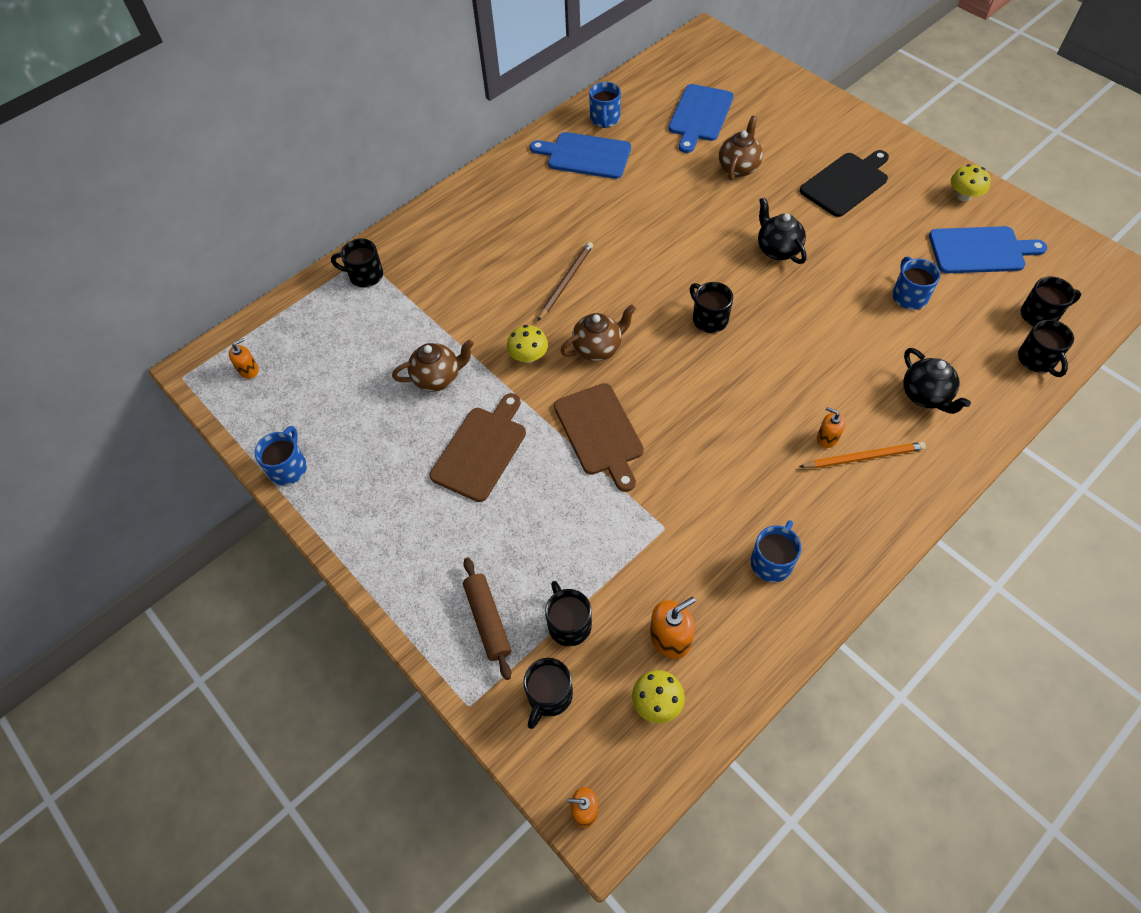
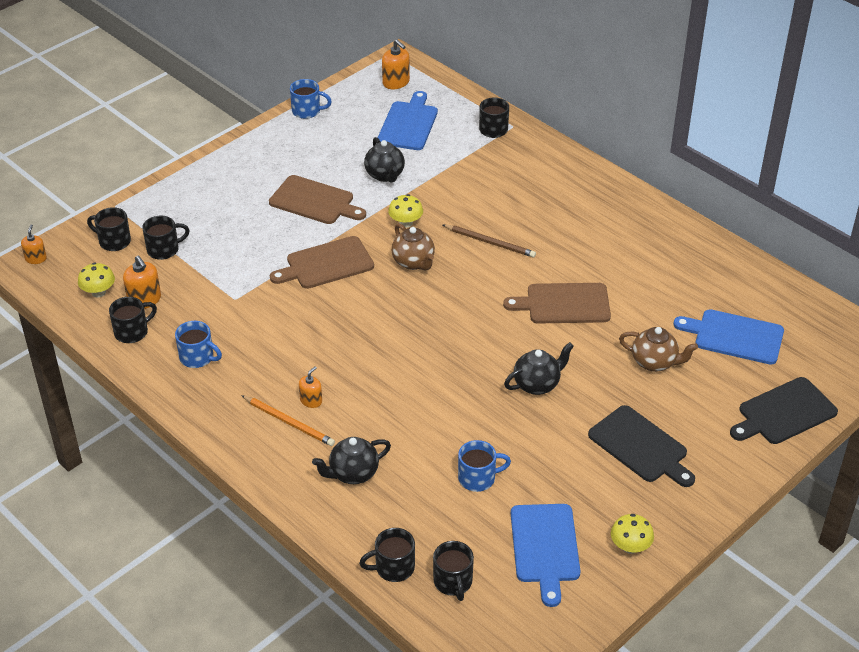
camera: 85 degrees right, 15 degrees down
(248, 370) = (396, 82): orange soap dispenser -> orange soap dispenser, size x1.55
(438, 378) = (385, 175): brown teapot -> black teapot
(488, 620) = (173, 211): brown rolling pin -> none
(585, 155) = (659, 252): blue cutting board -> blue cutting board (408, 124)
(605, 119) = (717, 266): blue mug -> none
(662, 226) = (564, 304): none -> brown cutting board
(709, 319) = (447, 332): black mug -> black mug (132, 332)
(790, 95) = (784, 413): none -> black cutting board
(863, 457) = (289, 422): orange pencil -> orange pencil turned 45 degrees counterclockwise

